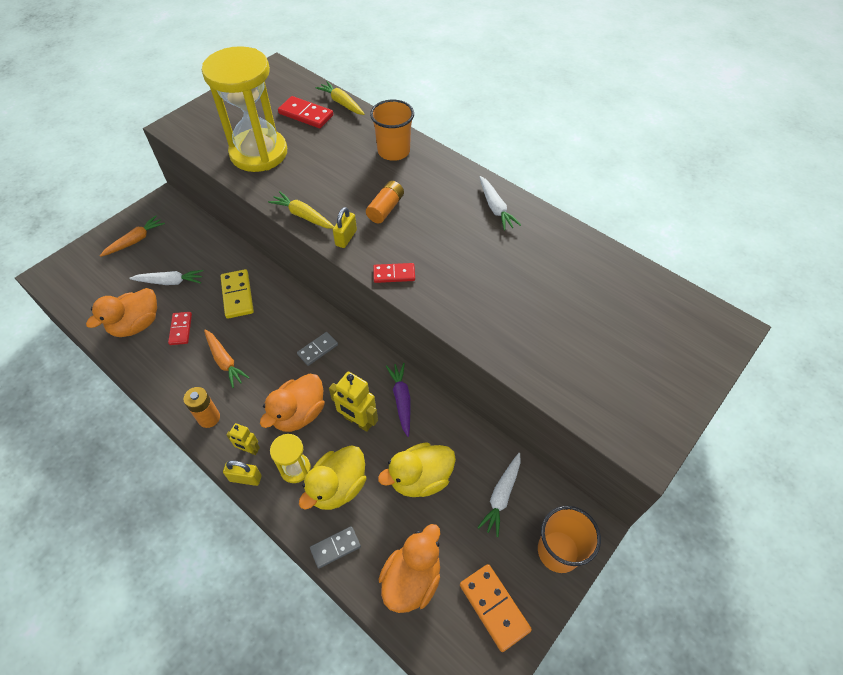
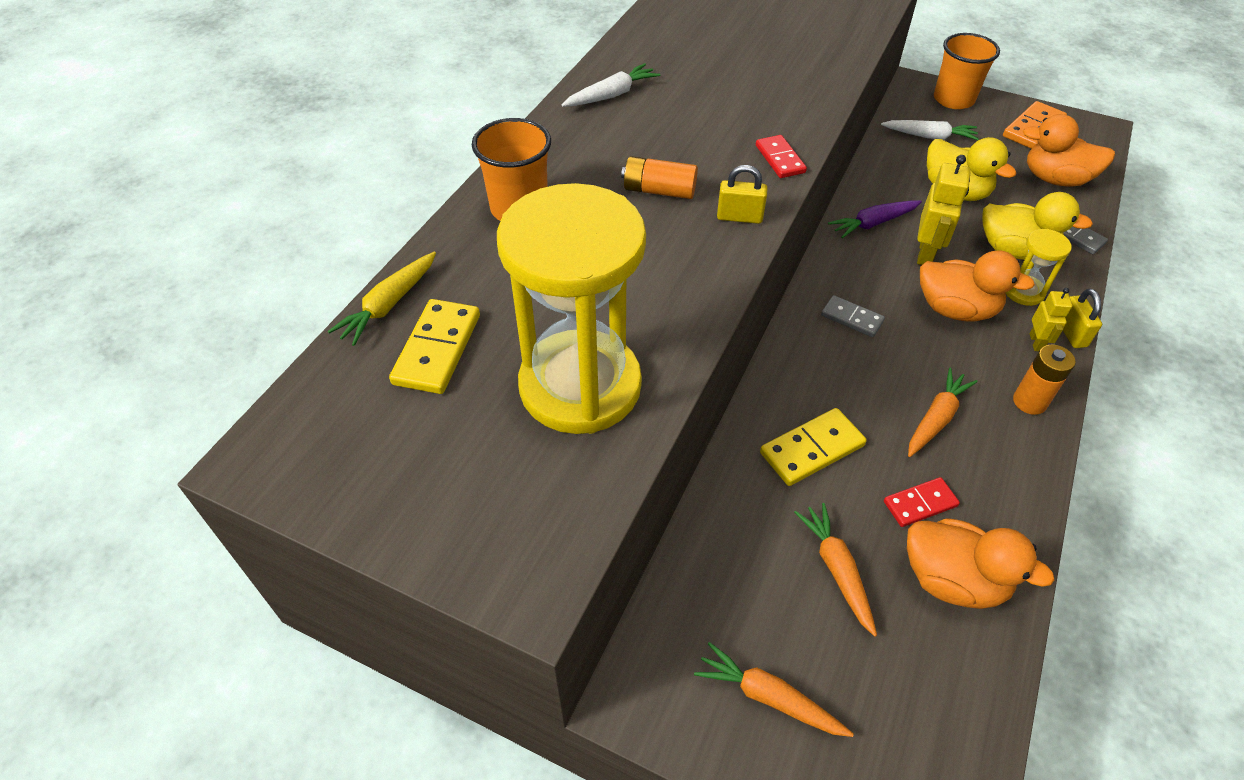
camera: 105 degrees left, 5 degrees down
(170, 282) = (837, 570): white carrot -> orange carrot
(303, 216) = (717, 275): yellow carrot -> none
(306, 114) = (437, 349): red domino -> yellow domino

